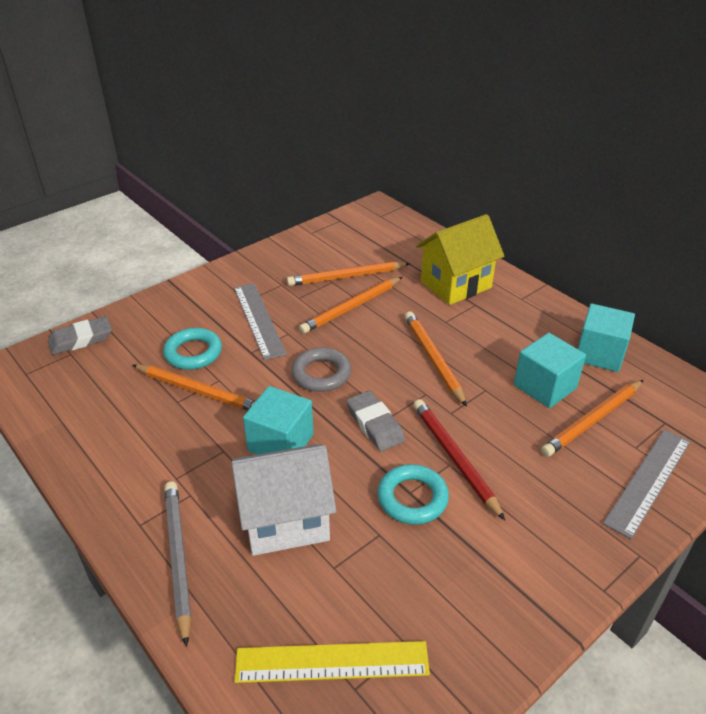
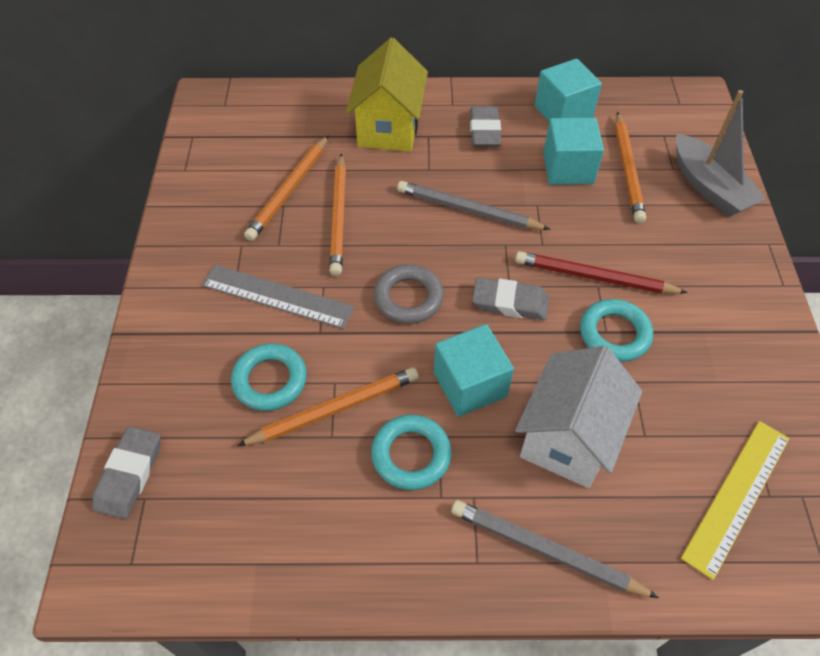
camera: 50 degrees left, 15 degrees up
(196, 445) = (411, 455): none -> turquoise ring
(433, 359) = (468, 210): orange pencil -> grey pencil
(519, 326) = (484, 131): none -> grey eraser
(648, 481) = (709, 187): grey ruler -> grey boat

